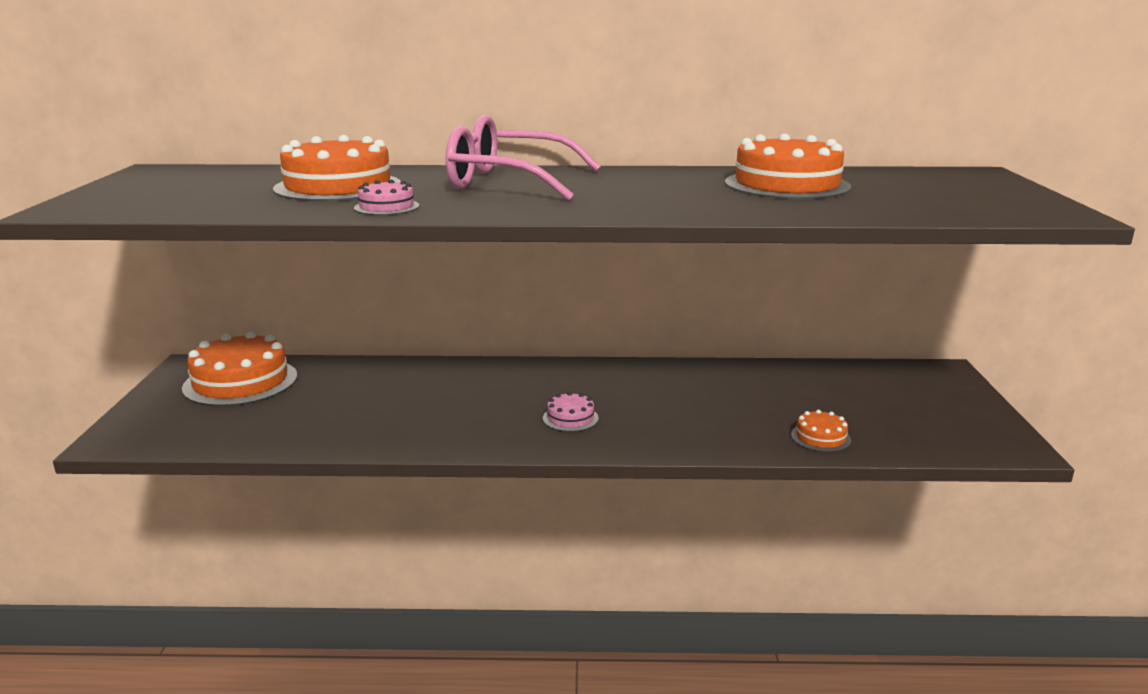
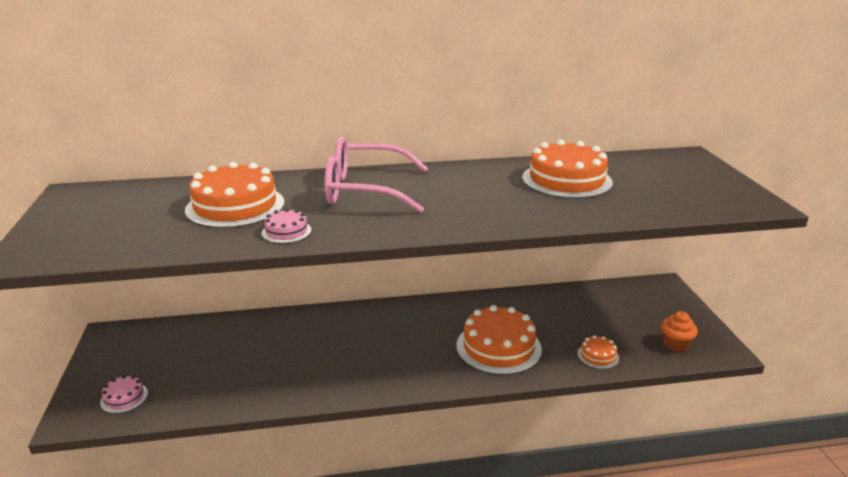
camera: 10 degrees left, 5 degrees up
(240, 382) = (156, 347): orange cake -> orange cake (498, 347)
(570, 418) = (420, 357): pink cake -> pink cake (124, 398)
(941, 434) = (675, 344): none -> orange cupcake

